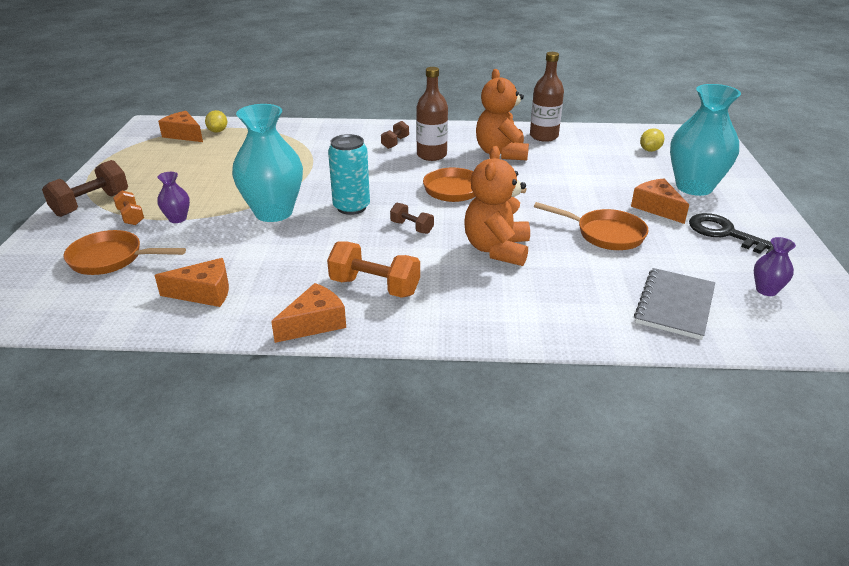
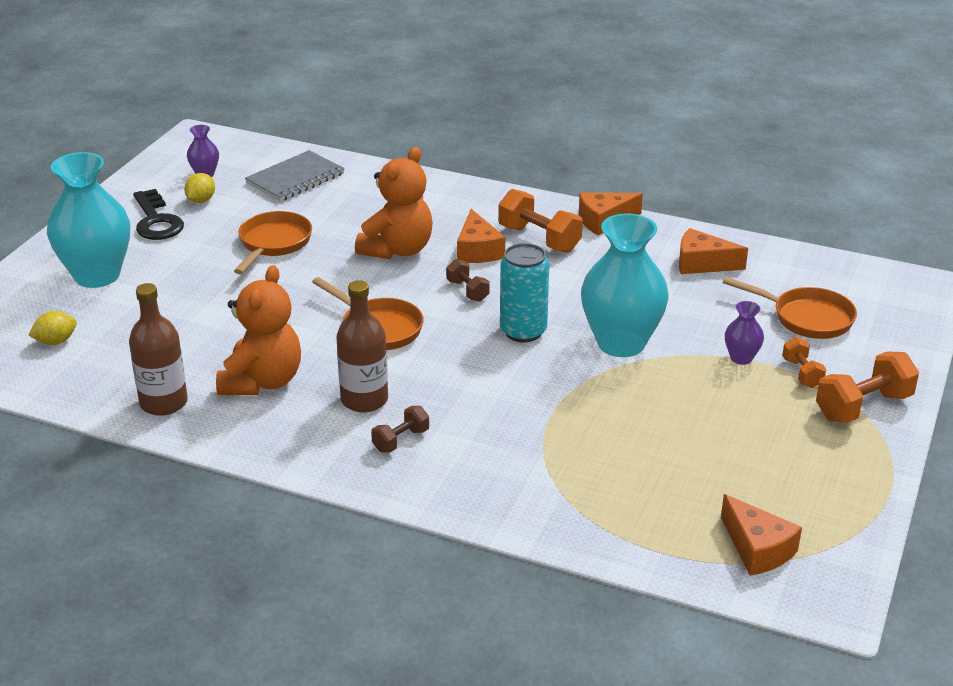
camera: 160 degrees left, 0 degrees up
(91, 204) = (863, 407): brown dumbbell -> orange dumbbell
(218, 131) = (694, 546): yellow lemon -> yellow lemon (201, 200)
(605, 234) = (273, 244): orange pan -> orange pan turned 60 degrees clockwise
(657, 208) = (179, 260): orange cheese -> orange cheese (478, 250)

